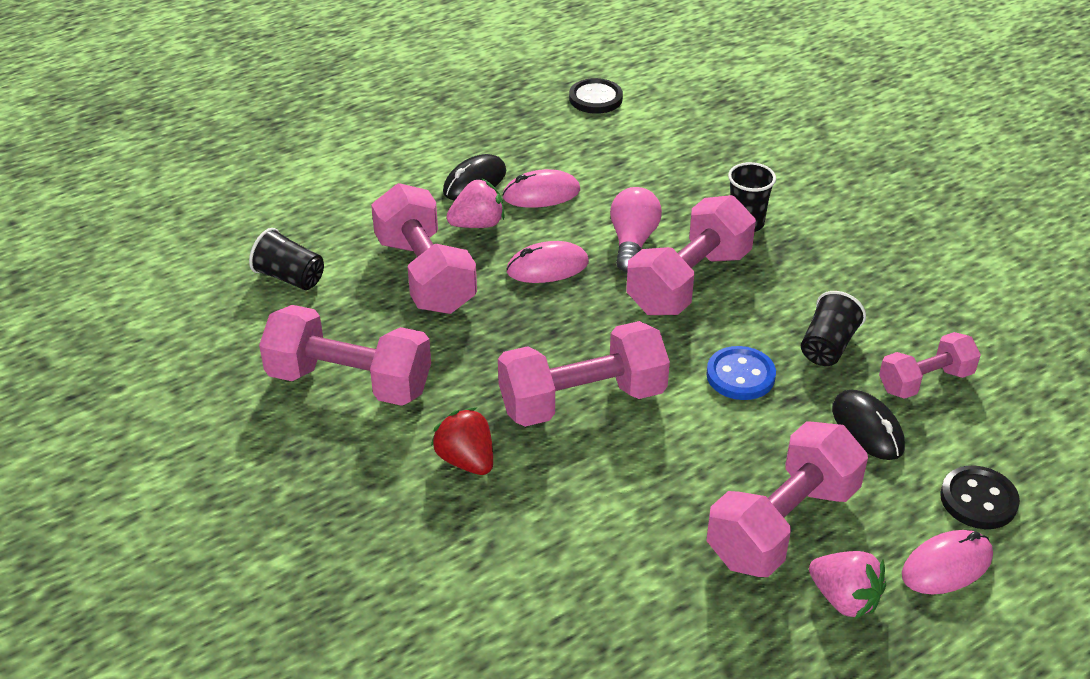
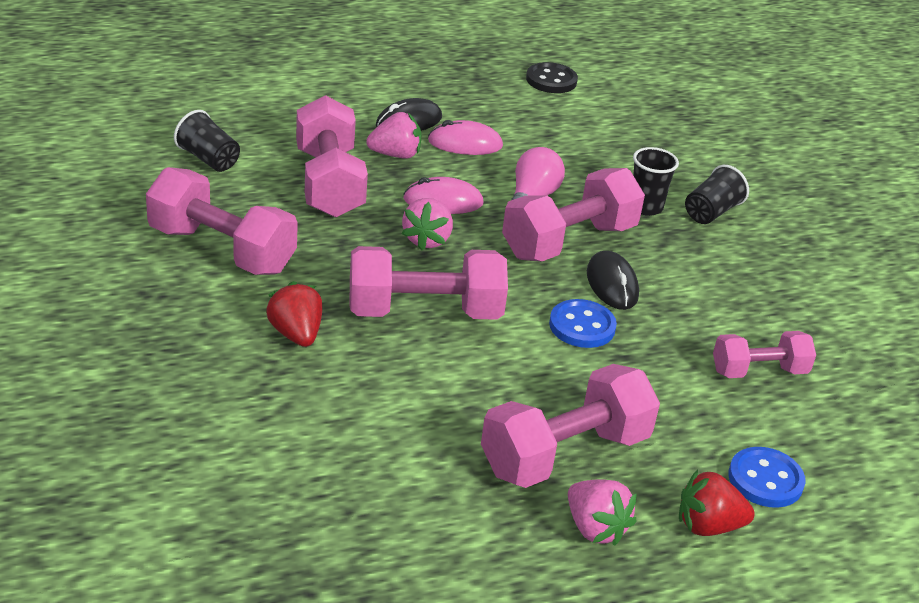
camera: 10 degrees right, 5 degrees down
(550, 316) = (427, 240): none -> pink strawberry
(827, 346) = (677, 322): black cup -> black cup (711, 212)
(867, 428) = (684, 396): black mouse -> black mouse (612, 284)
(946, 566) = (708, 526): pink mouse -> red strawberry
(978, 500) = (765, 480): black button -> blue button

